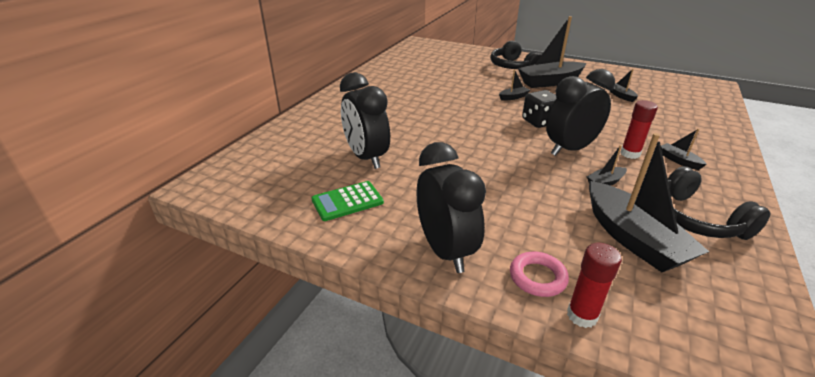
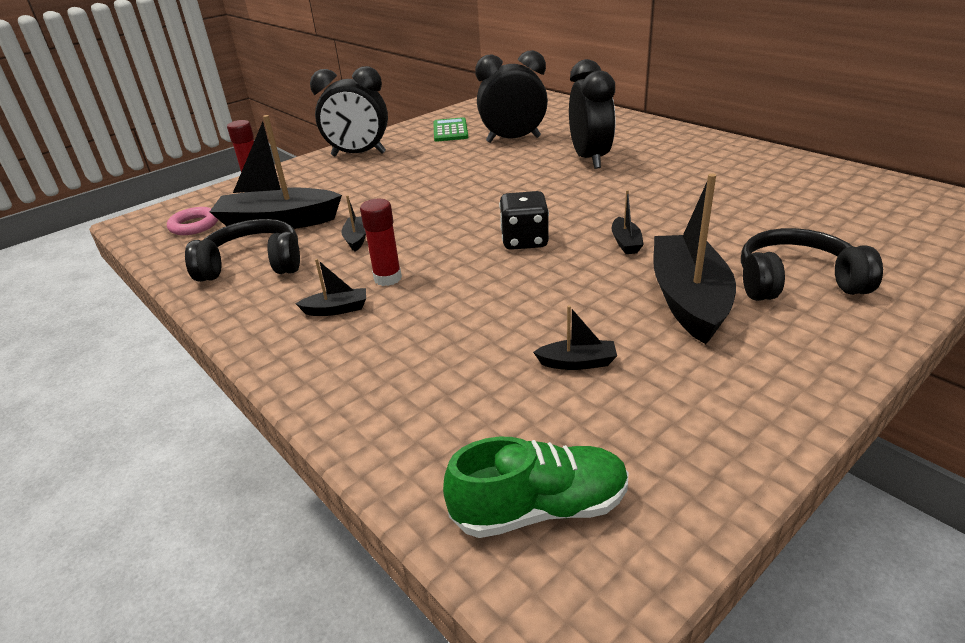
camera: 115 degrees right, 0 degrees up
(537, 277) = (297, 177): pink ring -> pink ring (194, 225)
(570, 149) = (437, 240): black clock -> black clock (590, 159)
(694, 92) = (540, 509): none -> green shoe

